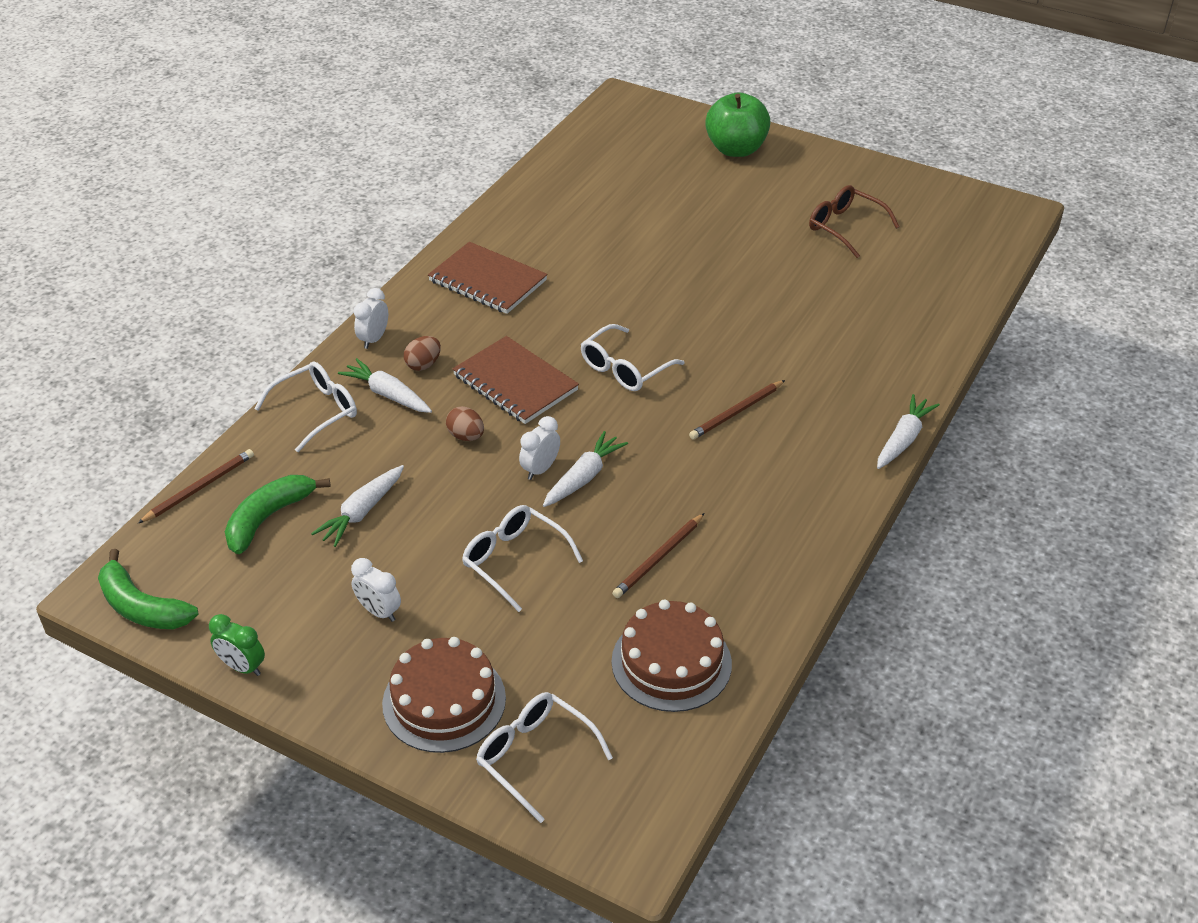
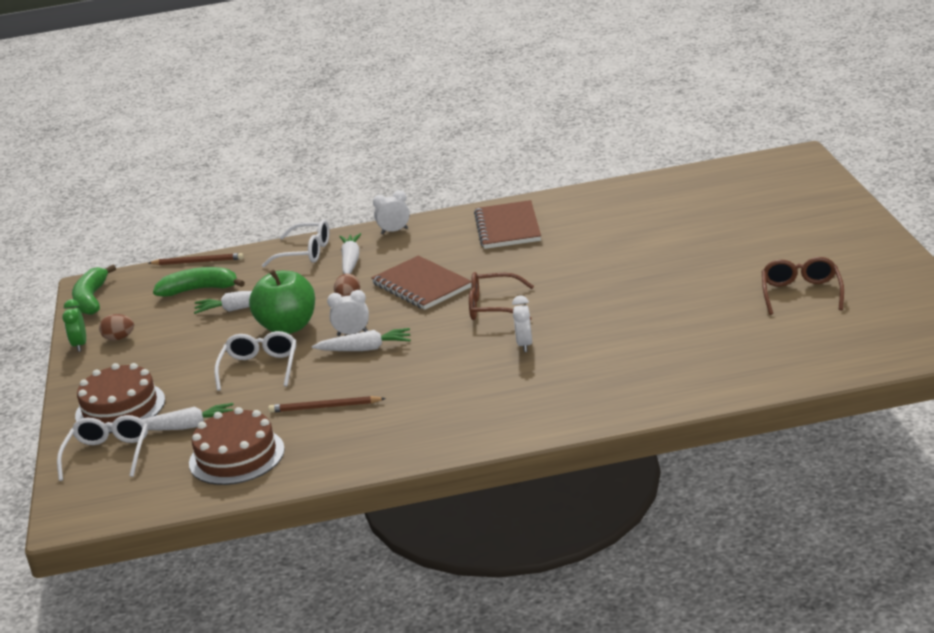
camera: 55 degrees right, 15 degrees down
(379, 611) = (166, 355): white clock -> white clock (525, 345)
(423, 365) = (394, 255): brown egg -> brown egg (119, 338)
(515, 383) = (421, 286): brown notebook -> brown notebook turned 45 degrees counterclockwise
(624, 369) = (492, 307): white glasses -> brown glasses
(736, 149) = (818, 215): green apple -> green apple (288, 327)
(737, 412) = (510, 361): brown pencil -> none
(903, 439) = (580, 429): white carrot -> white carrot (186, 427)

